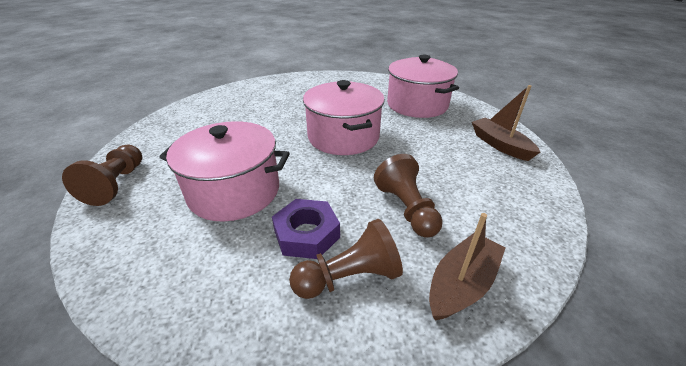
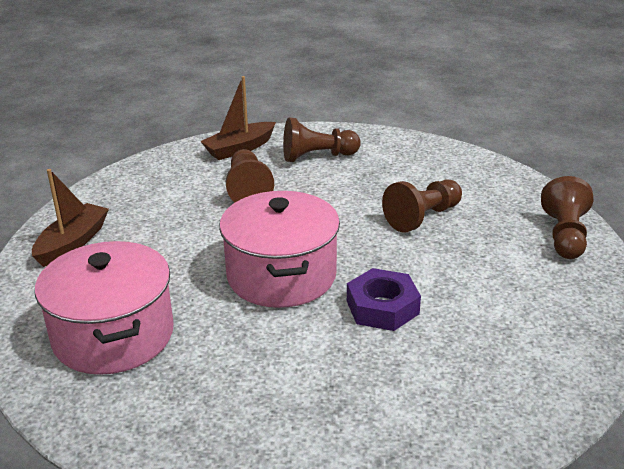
camera: 170 degrees left, 5 degrees down
(234, 191) = (423, 217): pink pot -> brown pawn
(306, 234) = (346, 180): purple nut -> purple nut (382, 307)
(500, 145) = (72, 243): brown boat -> brown boat turned 135 degrees counterclockwise

